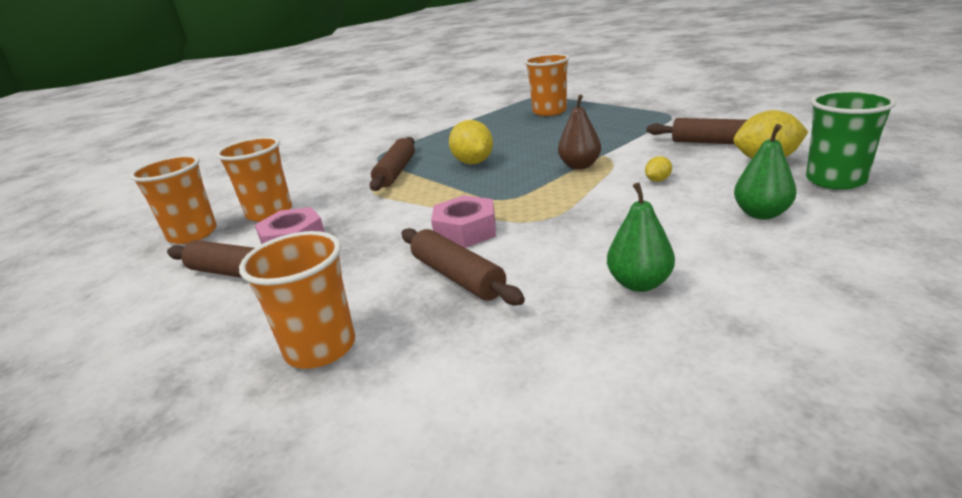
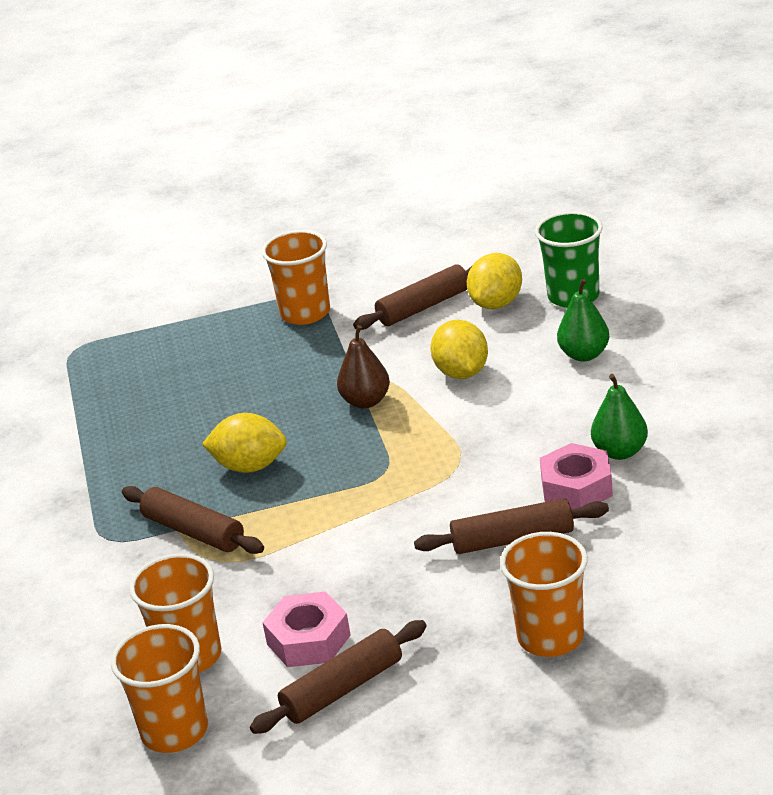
camera: 60 degrees left, 5 degrees up
(465, 231) = (428, 514): pink nut -> pink nut (576, 487)
(549, 111) = (157, 362): orange cup -> orange cup (305, 313)
(657, 180) = (461, 373): yellow lemon -> yellow lemon, size x2.06

